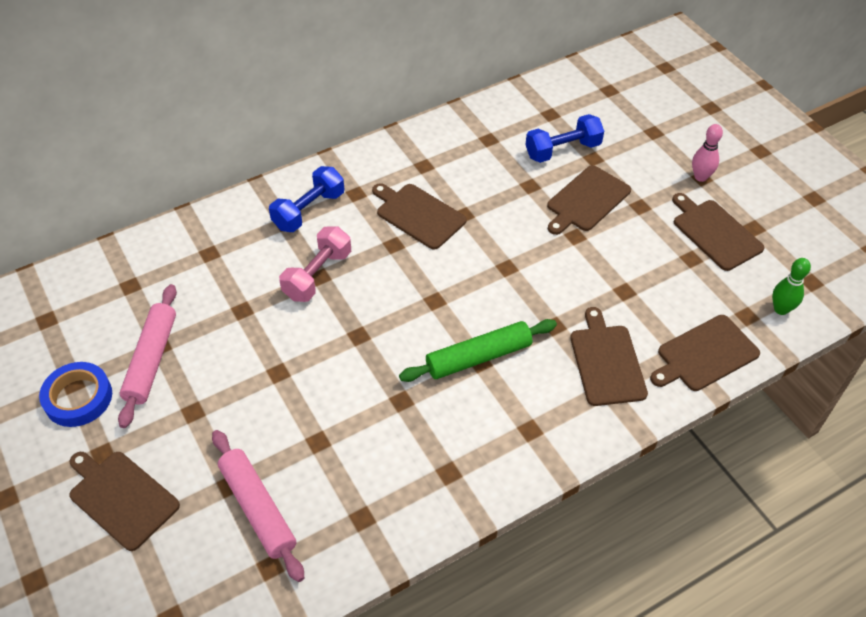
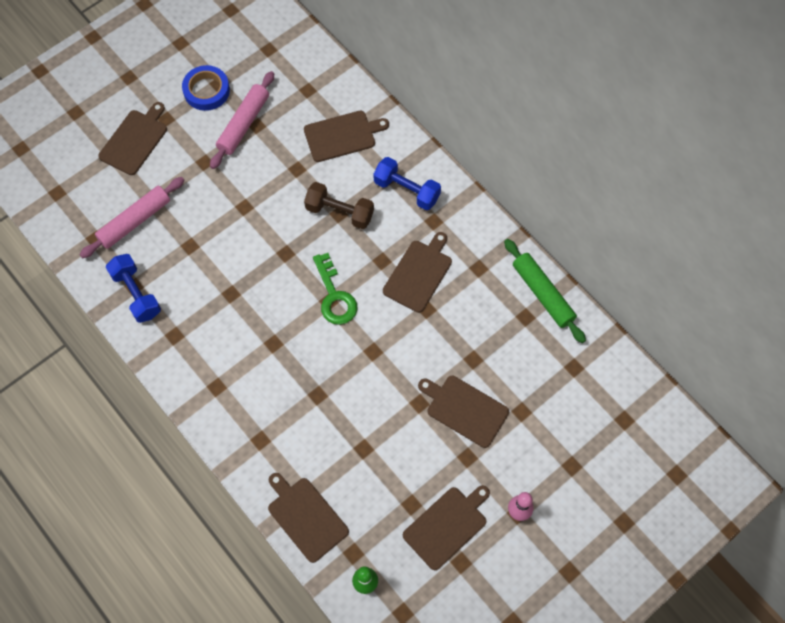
camera: 80 degrees right, 15 degrees up
(151, 360) = (243, 124): pink rolling pin -> pink rolling pin turned 60 degrees counterclockwise
(318, 275) = (339, 212): pink dumbbell -> brown dumbbell
(429, 294) = (334, 296): none -> green key
(478, 357) = (278, 341): green rolling pin -> green rolling pin (543, 294)
(562, 150) = (526, 383): blue dumbbell -> blue dumbbell (136, 294)
(606, 361) = (287, 438): brown cutting board -> brown cutting board (342, 135)

